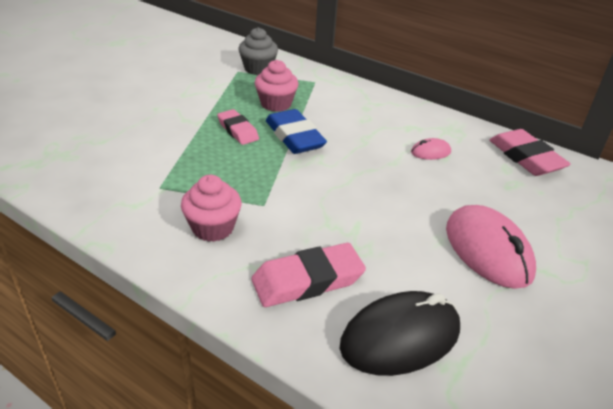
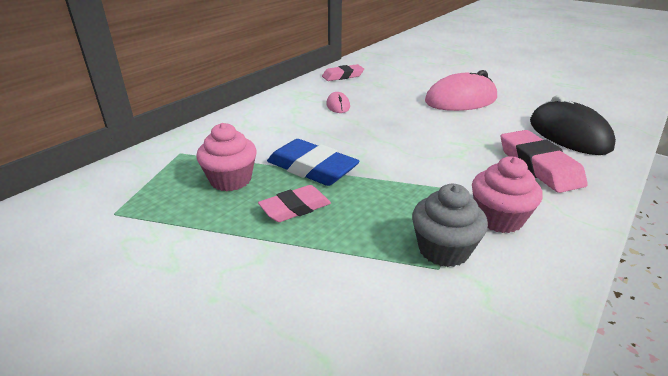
camera: 85 degrees left, 5 degrees down
(258, 69) = (117, 194): grey cupcake -> grey cupcake (443, 250)
(294, 137) = (312, 168): blue eraser -> blue eraser turned 60 degrees clockwise
(525, 157) = (343, 76): pink eraser -> pink eraser, size x0.66

